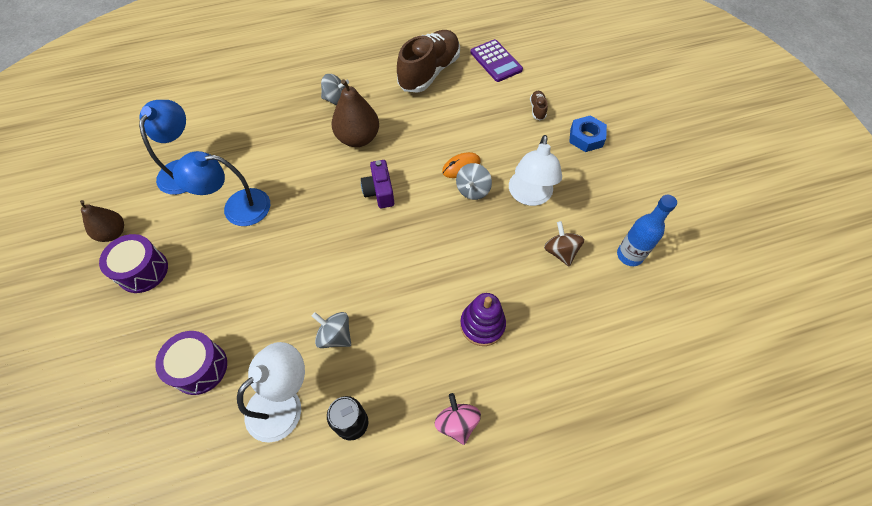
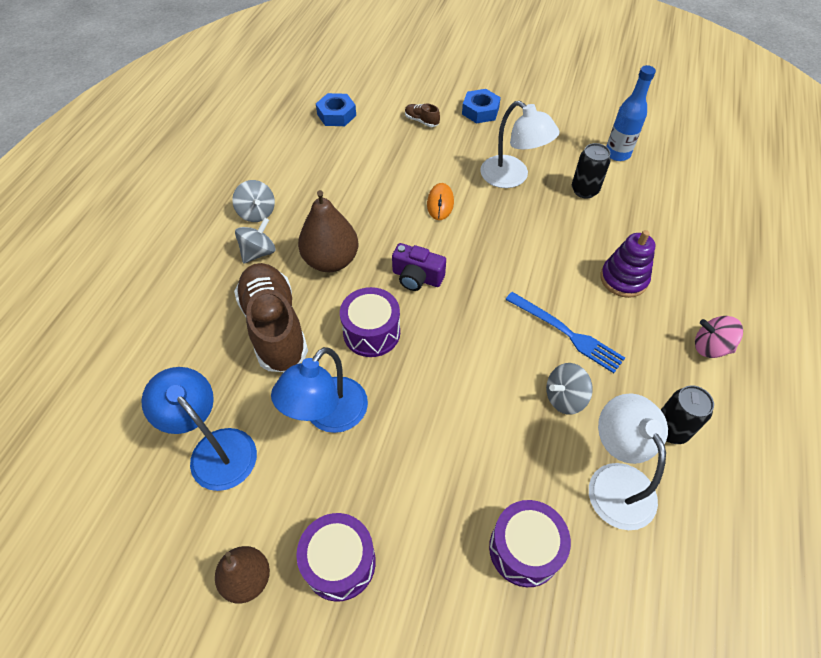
camera: 55 degrees left, 5 degrees down
(314, 193) = (371, 332): none -> purple drum
(396, 309) = (566, 333): none -> blue fork
(429, 72) = (300, 164): brown shoe -> brown shoe (274, 327)
(472, 190) = (474, 210): grey spinning top -> grey spinning top (257, 213)
(496, 61) = (336, 115): purple calculator -> blue nut
(560, 251) = (584, 190): brown spinning top -> black can

